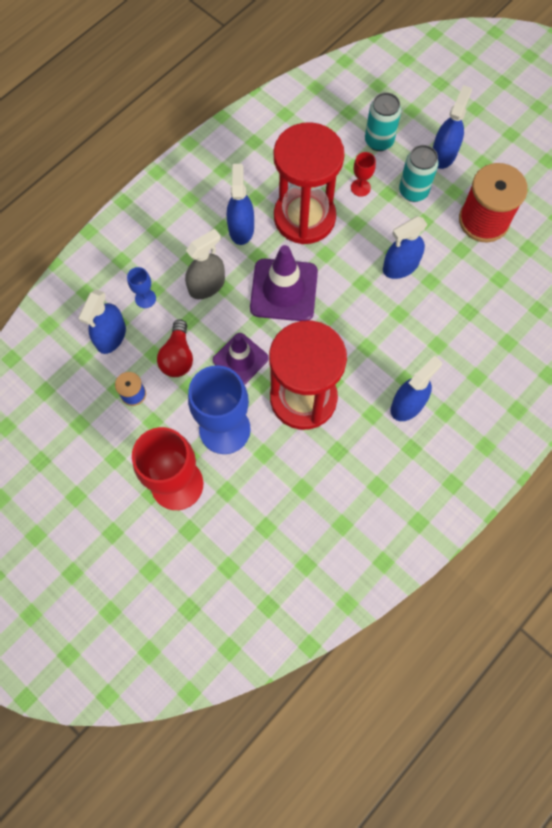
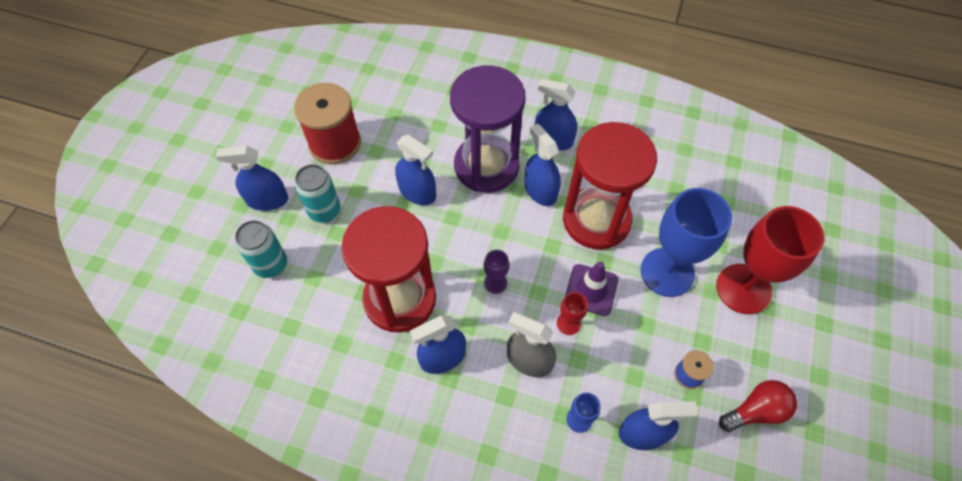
camera: 115 degrees left, 10 degrees down
(178, 357) = (624, 350): red light bulb -> red light bulb (755, 411)
(284, 290) = (495, 283): purple traffic cone -> purple goblet
(356, 366) = (540, 191): none -> blue spray bottle
(360, 187) = (339, 260): red goblet -> red goblet (568, 323)
(403, 333) = (486, 166): none -> purple hourglass

